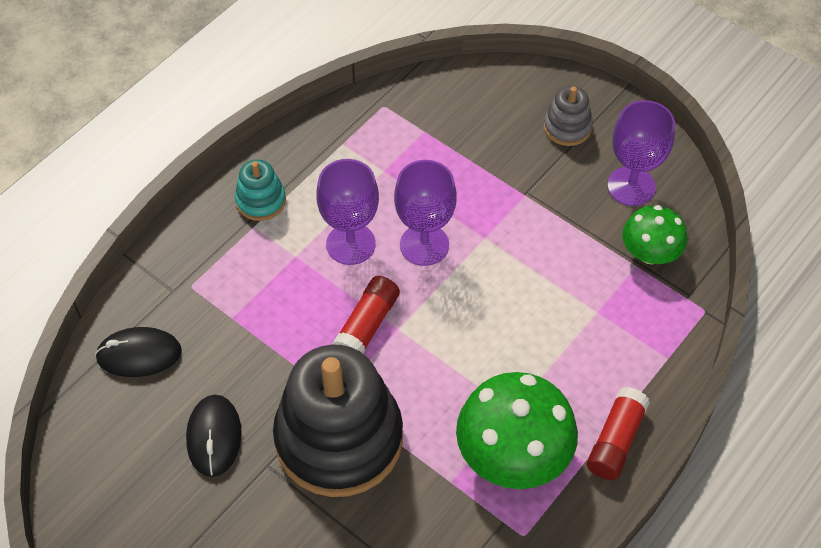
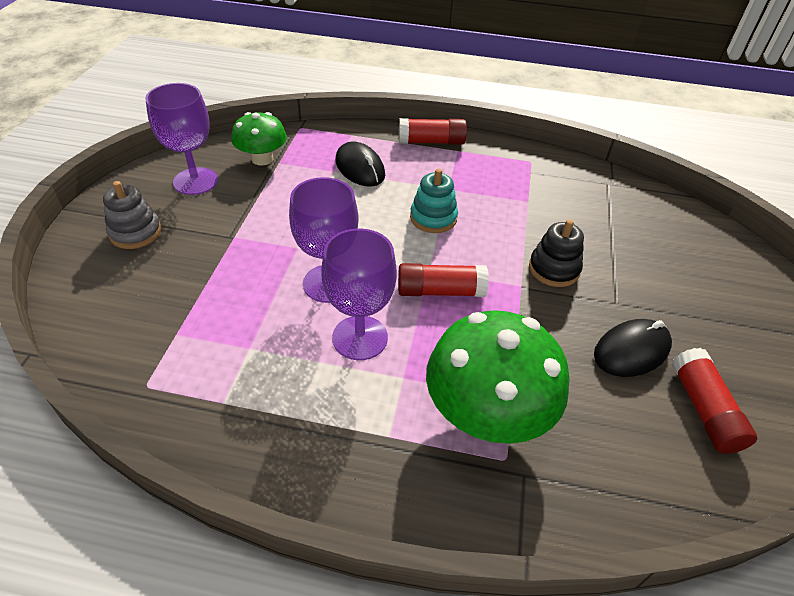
camera: 120 degrees left, 10 degrees down
(132, 448) = (704, 409): none -> red glue stick
(139, 354) = (619, 463): black mouse -> black mouse (360, 168)
(261, 201) = (349, 447): turquoise stacking toy -> turquoise stacking toy (433, 218)
(339, 439) = (554, 269): black stacking toy -> black stacking toy, size x0.44
(513, 455) = (482, 179): green mushroom -> green mushroom (486, 413)

